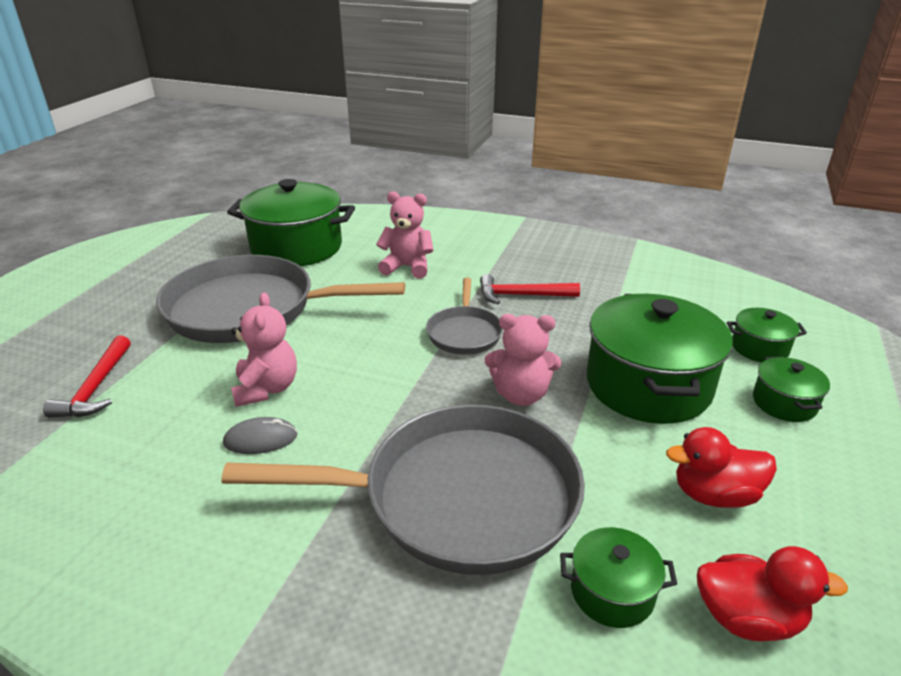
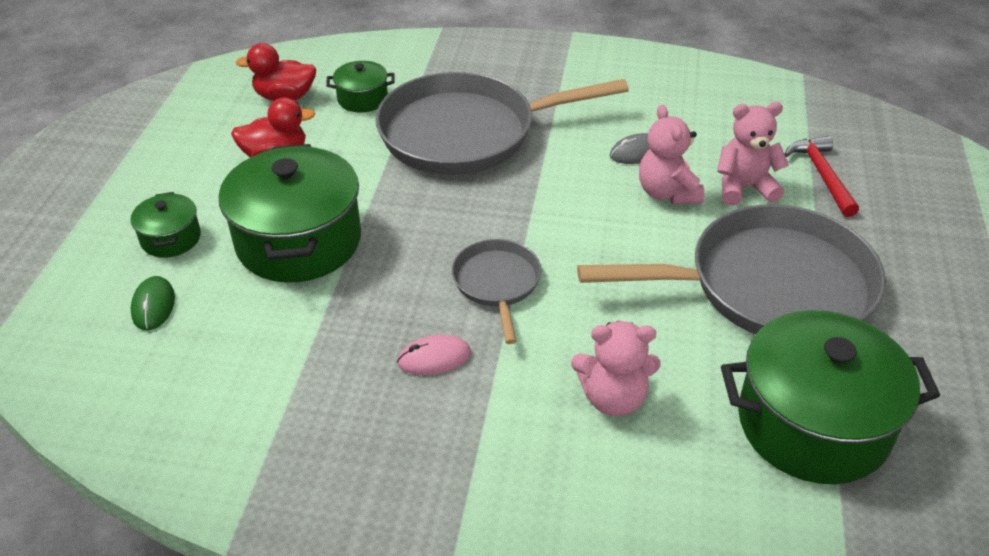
camera: 170 degrees right, 10 degrees up
(520, 395) = (426, 216): pink teddy bear -> pink teddy bear (744, 187)
(521, 295) = (434, 358): red hammer -> pink mouse
(759, 348) = (153, 305): green pot -> green mouse

